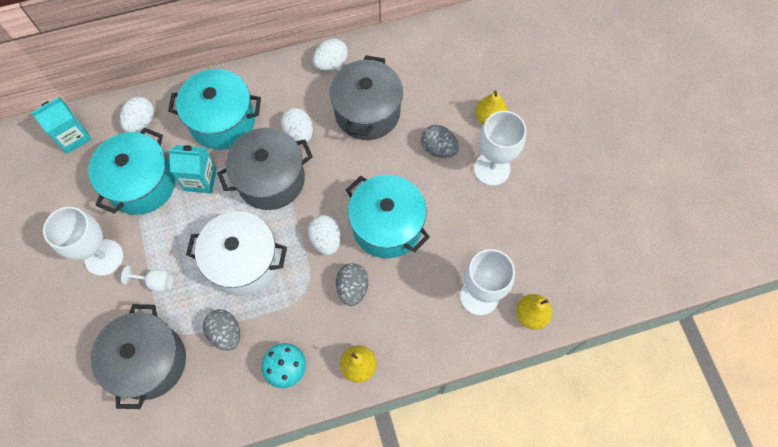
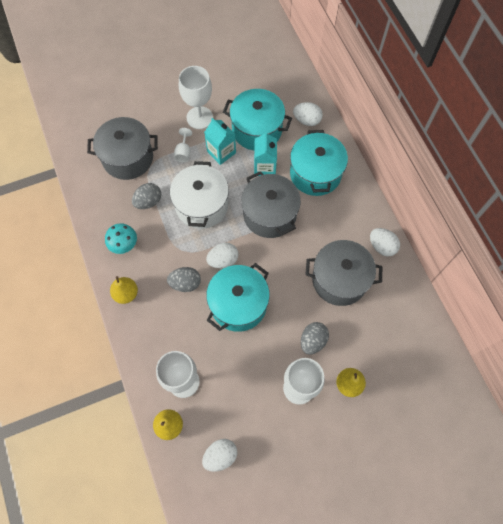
camera: 85 degrees right, 0 degrees up
(73, 136) = (289, 81): turquoise carton -> turquoise carton (221, 152)
(299, 133) = (312, 229): white egg -> white egg (220, 455)

